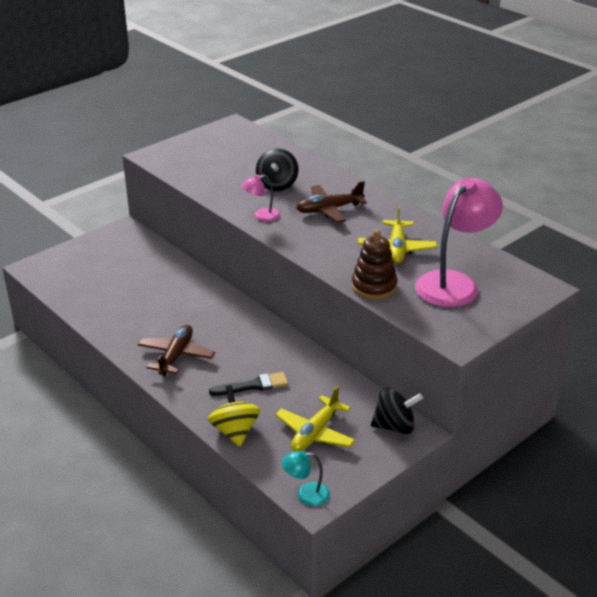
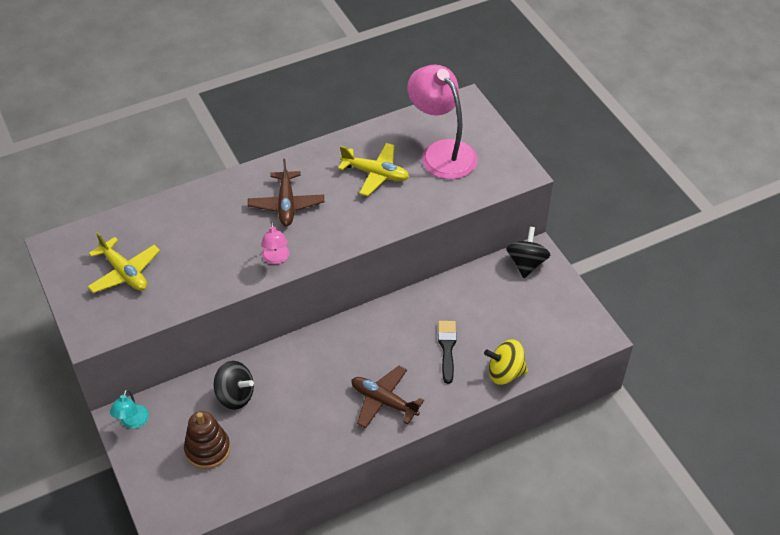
camera: 75 degrees left, 15 degrees up
(277, 185) = (218, 234): black spinning top -> black spinning top (235, 395)
(306, 494) = (591, 339): turquoise lamp -> turquoise lamp (133, 422)
(315, 433) = (521, 317): yellow plane -> yellow plane (124, 272)
(374, 287) = (430, 204): brown stacking toy -> brown stacking toy (207, 449)

